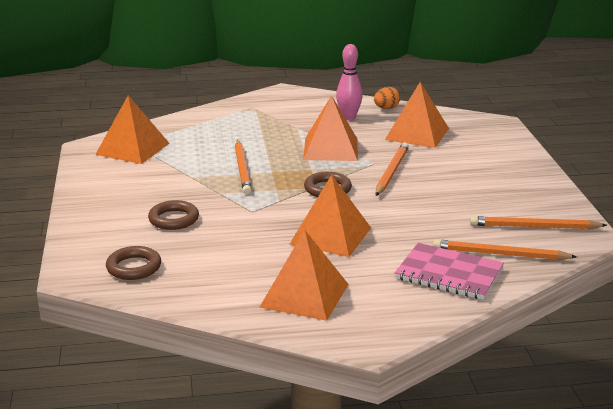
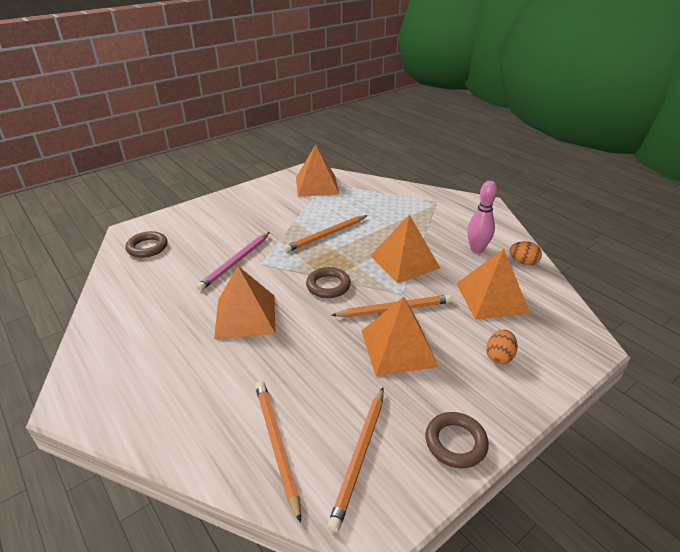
camera: 60 degrees right, 10 degrees up
(173, 219) = (225, 237): brown ring -> brown ring (455, 442)
(233, 223) = (235, 262): none -> pink pencil
(304, 295) = (137, 337): orange pyramid -> orange pyramid (398, 348)
(449, 274) = (213, 416): pink notebook -> none
(482, 153) = (499, 356): none -> orange egg
(534, 227) = (360, 456): orange pencil -> orange pencil turned 135 degrees counterclockwise

